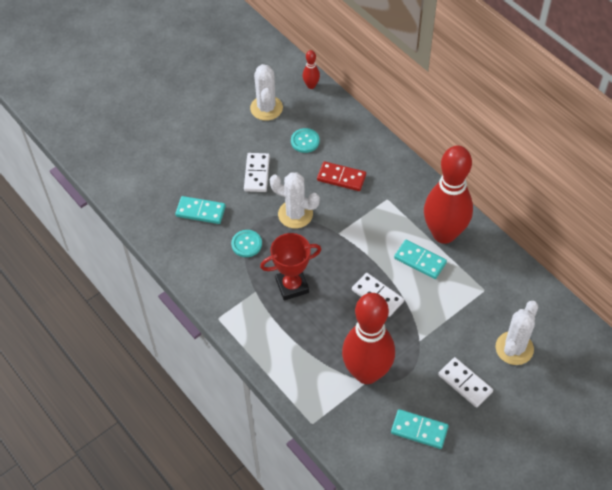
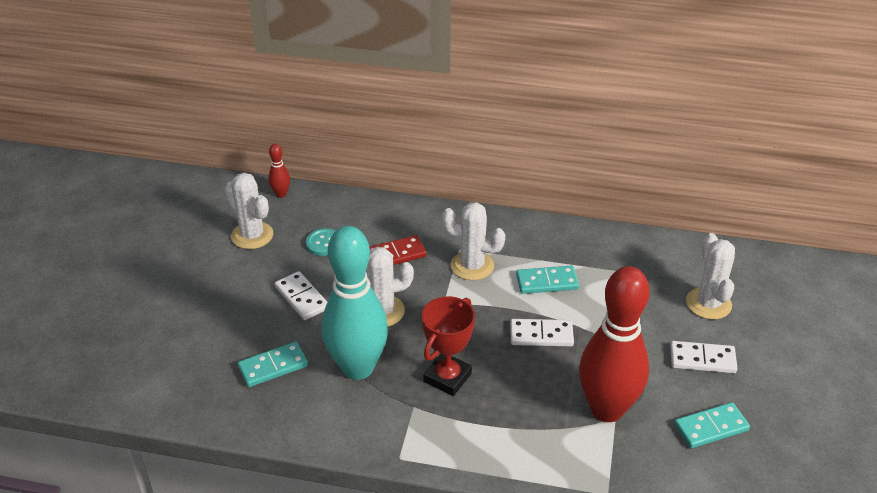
camera: 40 degrees left, 15 degrees down
(246, 244) = (357, 368): turquoise button -> turquoise bowling pin
(382, 217) = (472, 266): none -> white cactus
(444, 234) = (543, 248): red bowling pin -> none

